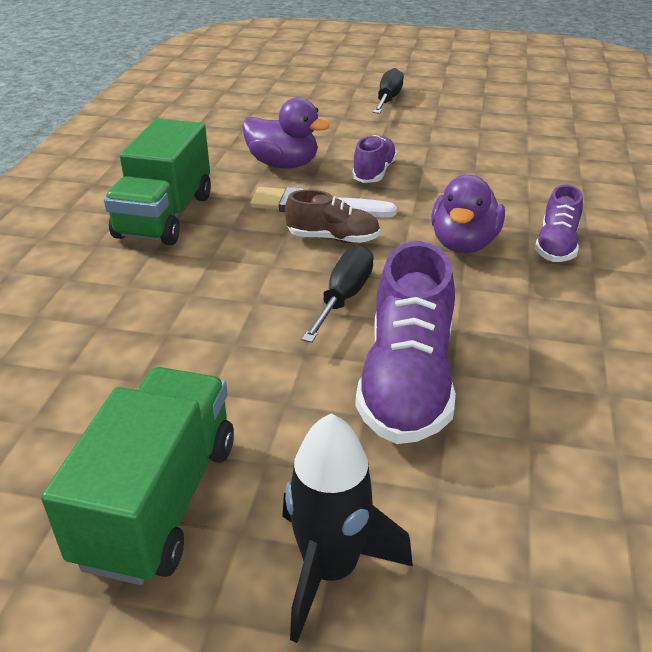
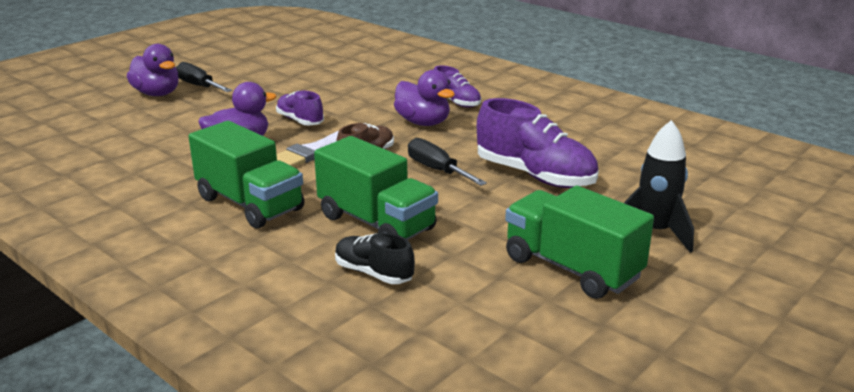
camera: 60 degrees left, 10 degrees down
(64, 338) = (373, 273): none -> black shoe
(177, 301) = (376, 223): none -> green truck
(347, 91) = (157, 94): none -> purple duck

